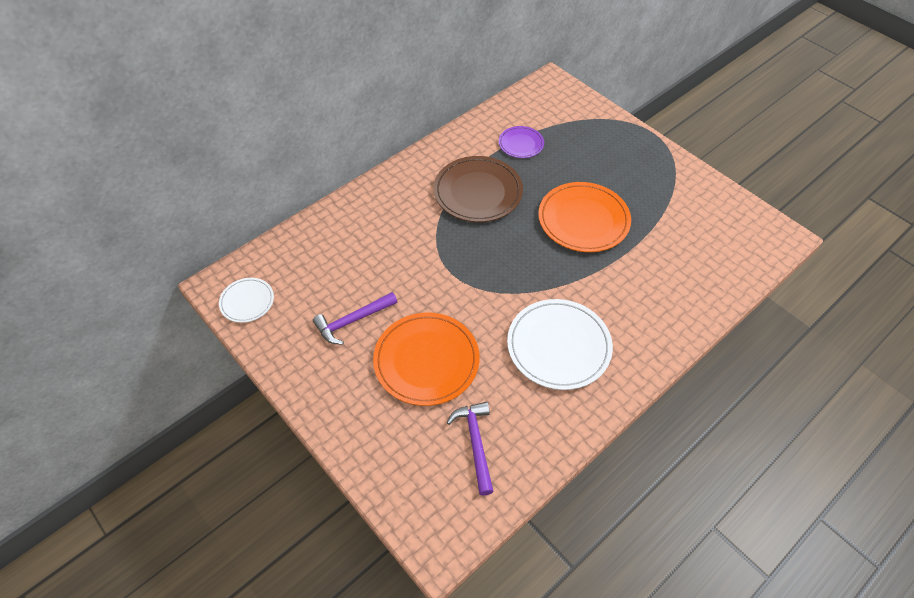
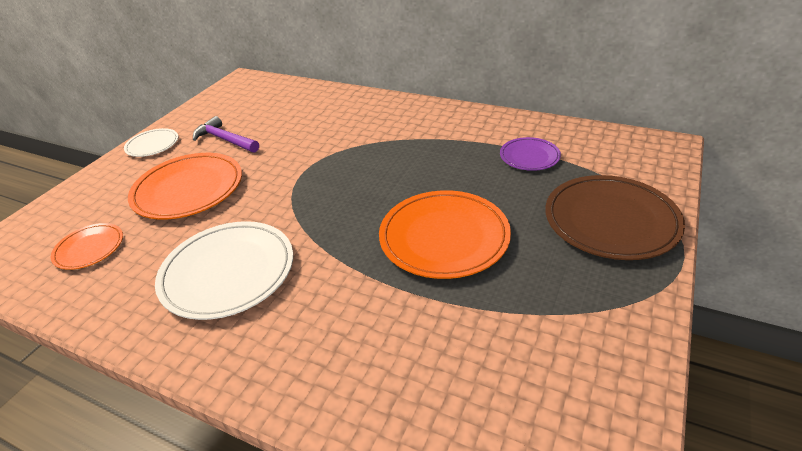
camera: 70 degrees right, 15 degrees down
(247, 301) = (230, 93): white plate -> white plate (152, 145)
(475, 443) = (89, 248): purple hammer -> orange plate
(478, 192) = (428, 152): brown plate -> brown plate (611, 220)

